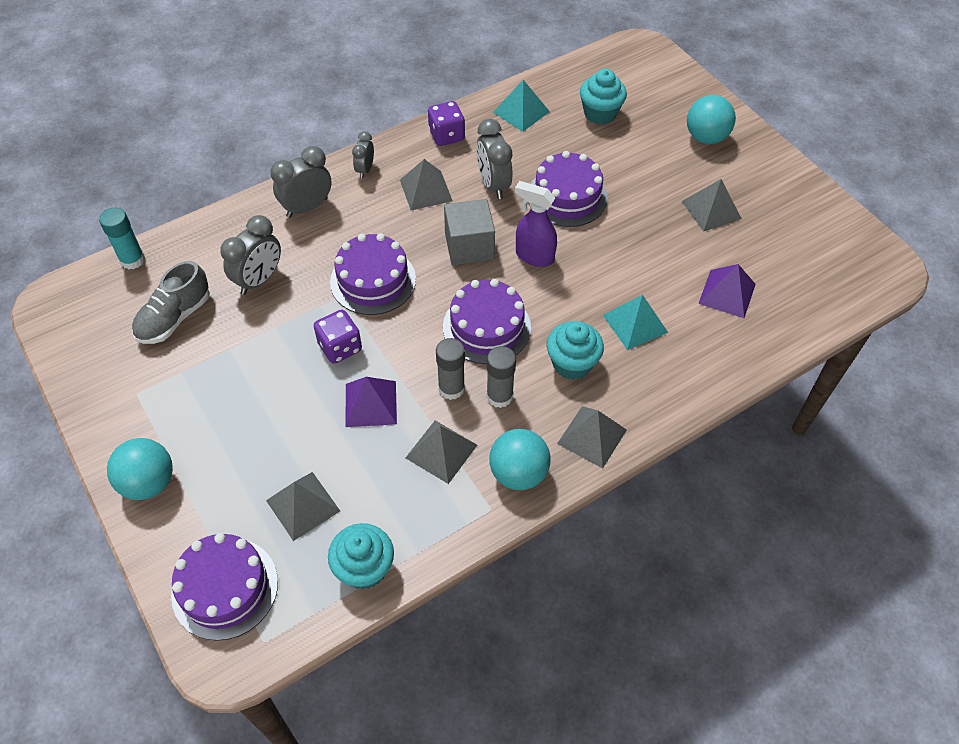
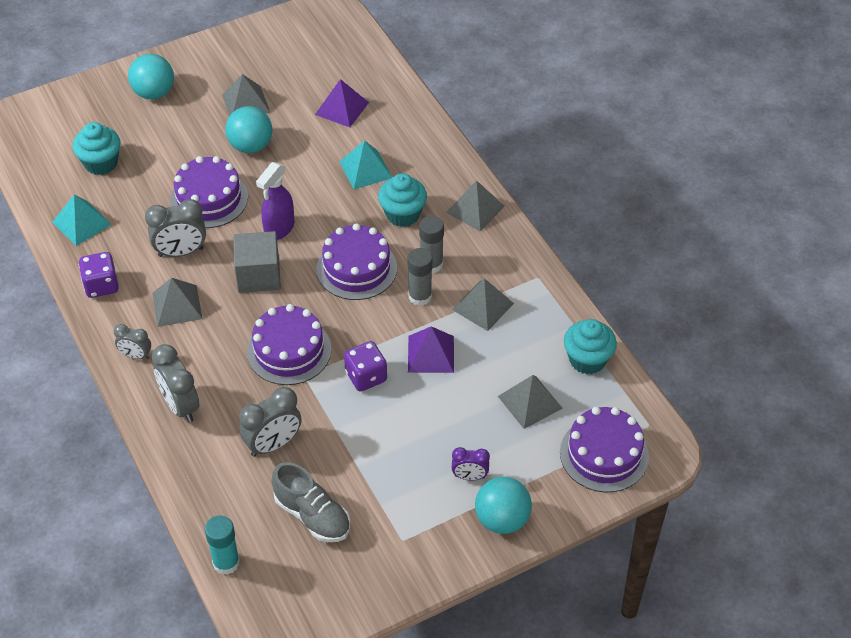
camera: 85 degrees left, 5 degrees down
(206, 449) = (469, 476): none -> purple clock
(259, 280) = (273, 444): grey clock -> grey clock turned 105 degrees clockwise
(518, 473) = (506, 257): turquoise ball -> turquoise ball (251, 146)

